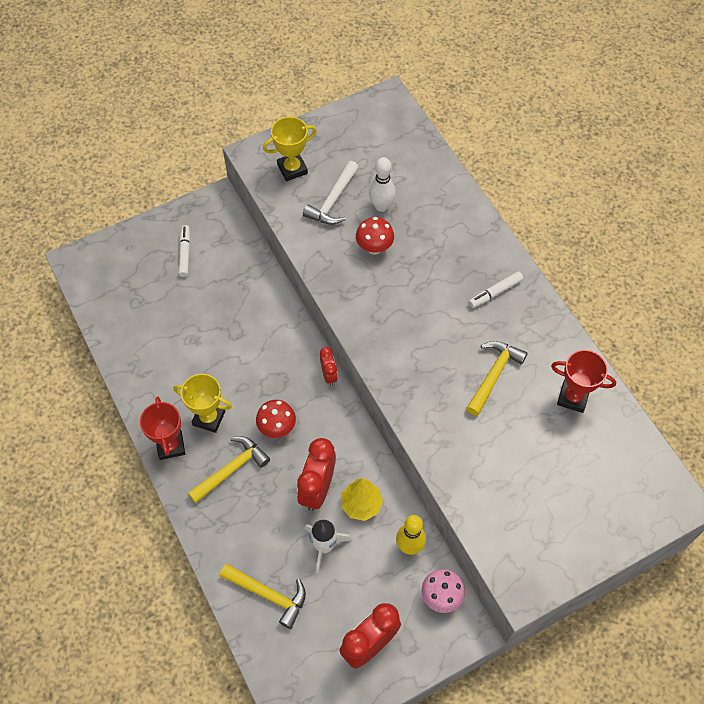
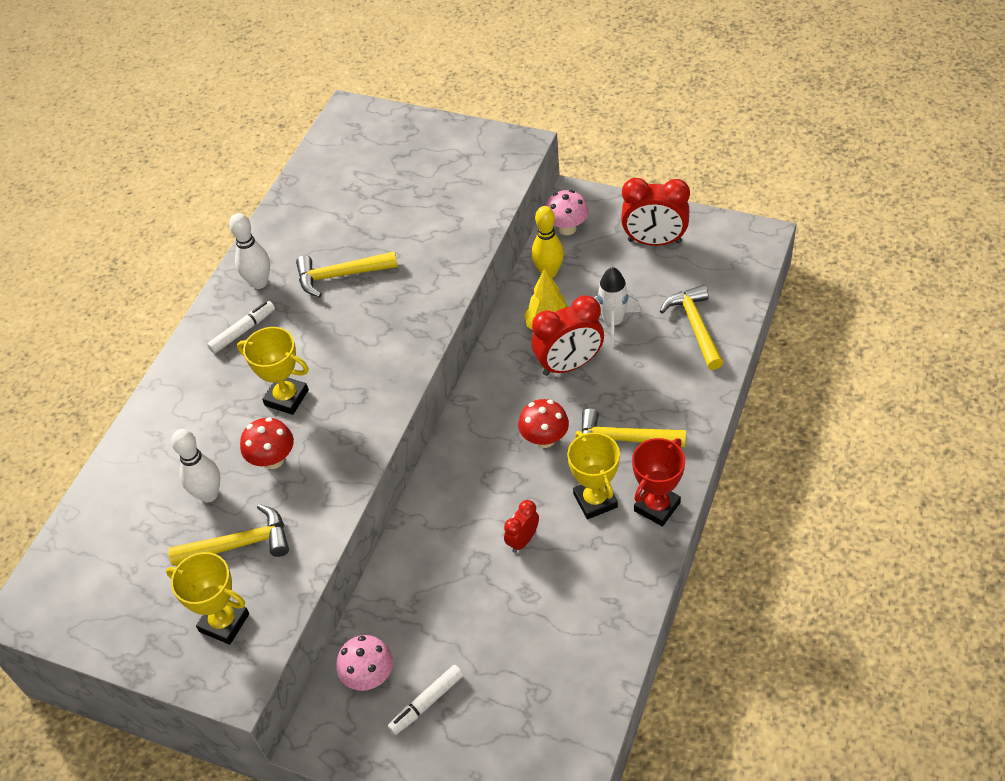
camera: 125 degrees left, 10 degrees down
(225, 240) = (369, 677): none -> pink mushroom
(329, 375) = (446, 443): red clock -> red clock (523, 540)
(333, 201) = (239, 544): white hammer -> yellow hammer
(415, 281) = (286, 398): none -> yellow trophy
(495, 292) = (243, 331): white marker -> white marker turned 60 degrees counterclockwise
(532, 327) = (259, 282): none -> white bowling pin
(572, 397) = (312, 216): red trophy -> none

